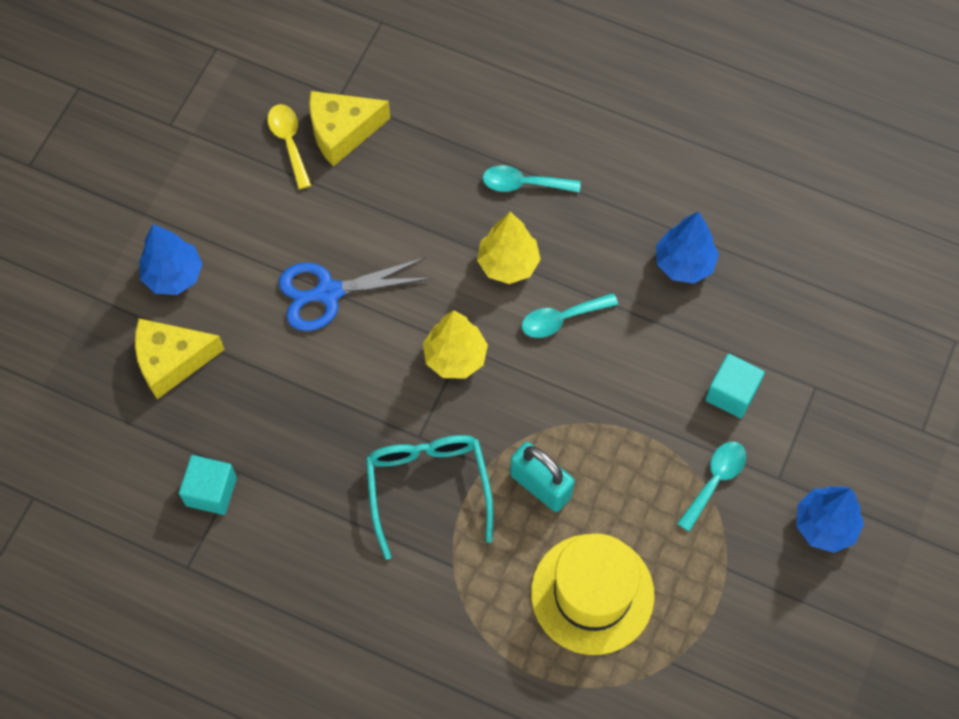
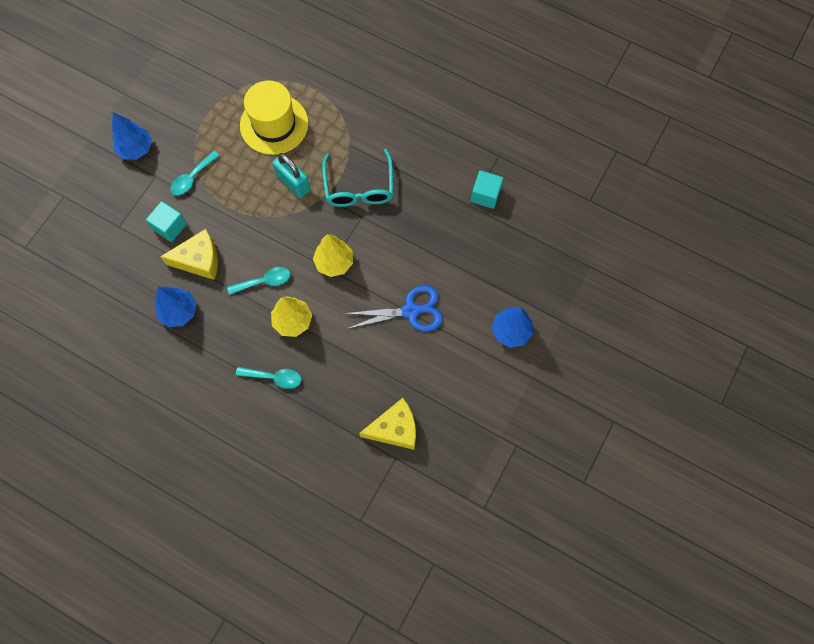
camera: 175 degrees left, 5 degrees up
(172, 361) = (510, 274): yellow cheese -> yellow cheese (199, 260)
(289, 142) = (432, 423): yellow spoon -> none

